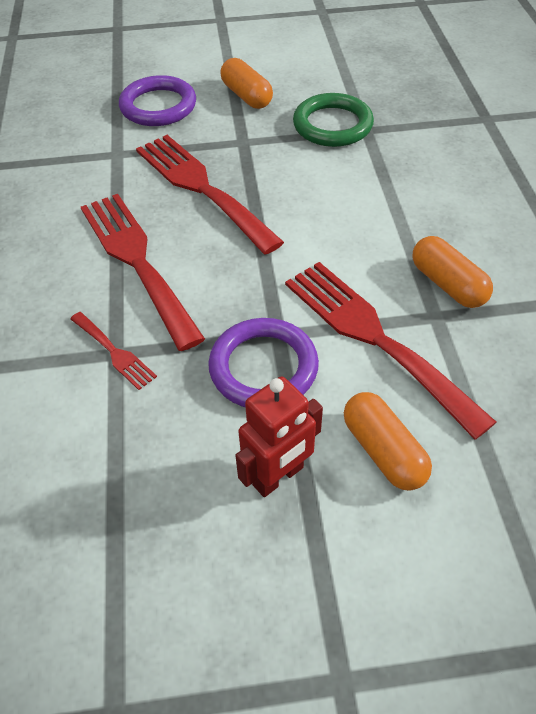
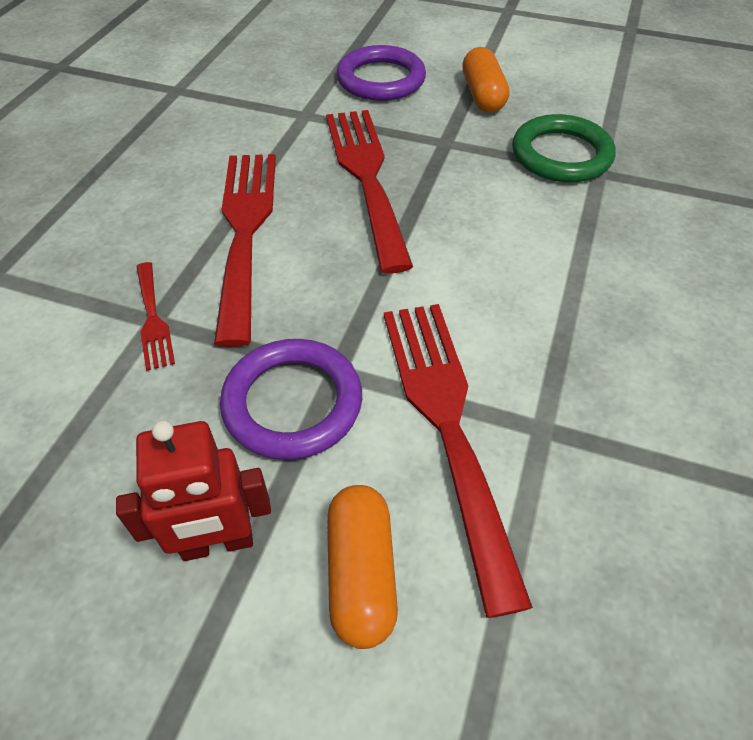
camera: 25 degrees right, 0 degrees up
(447, 284) = (584, 393): orange capsule -> none

